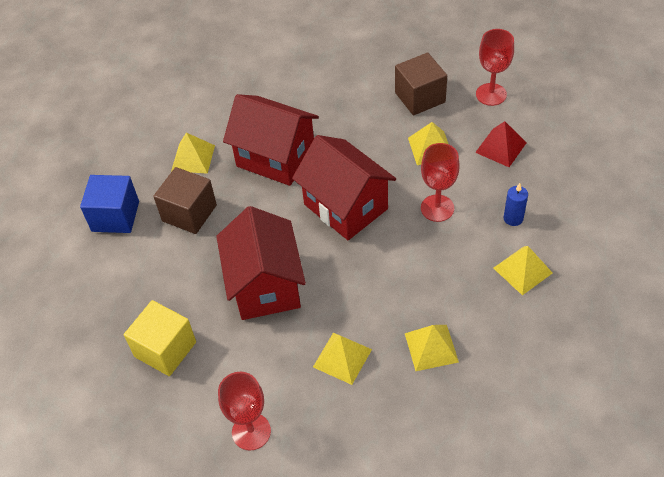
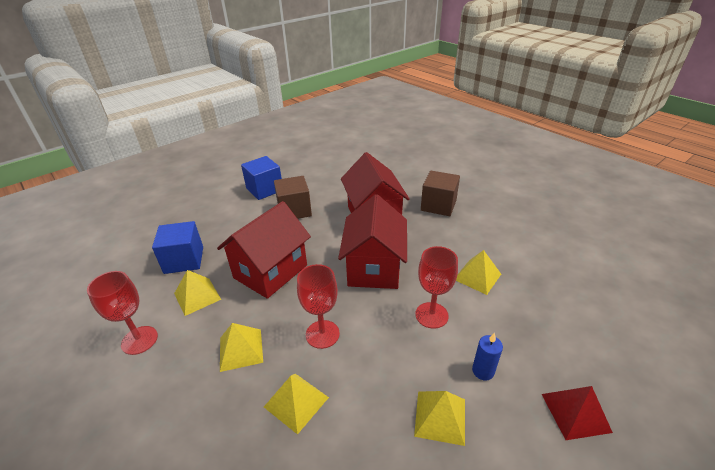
camera: 45 degrees right, 15 degrees down
(165, 349) = (184, 260): yellow cube -> blue cube
(193, 158) = (334, 189): yellow pyramid -> yellow pyramid (197, 296)
(420, 97) = (509, 244): brown cube -> brown cube (438, 205)
(491, 94) = (571, 277): red goblet -> red goblet (322, 334)
(500, 147) = (535, 315): red pyramid -> red pyramid (575, 412)

